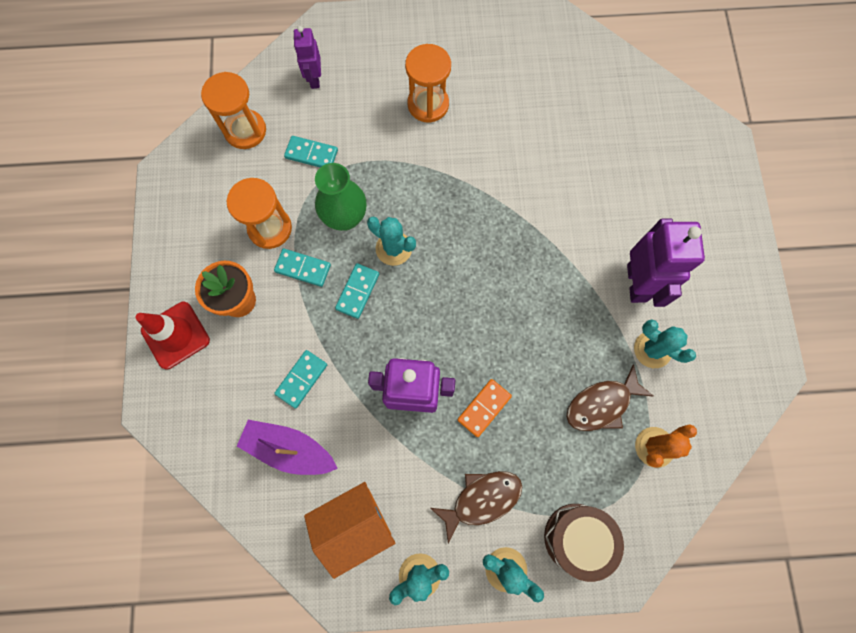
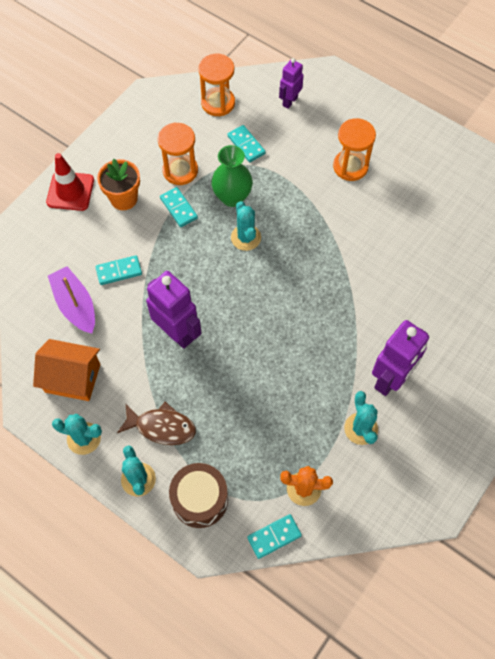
camera: 40 degrees right, 10 degrees down
(357, 291) = (199, 246): turquoise domino -> turquoise domino (274, 536)
(484, 408) = (214, 375): orange domino -> none
(601, 404) = (293, 434): brown fish -> none

